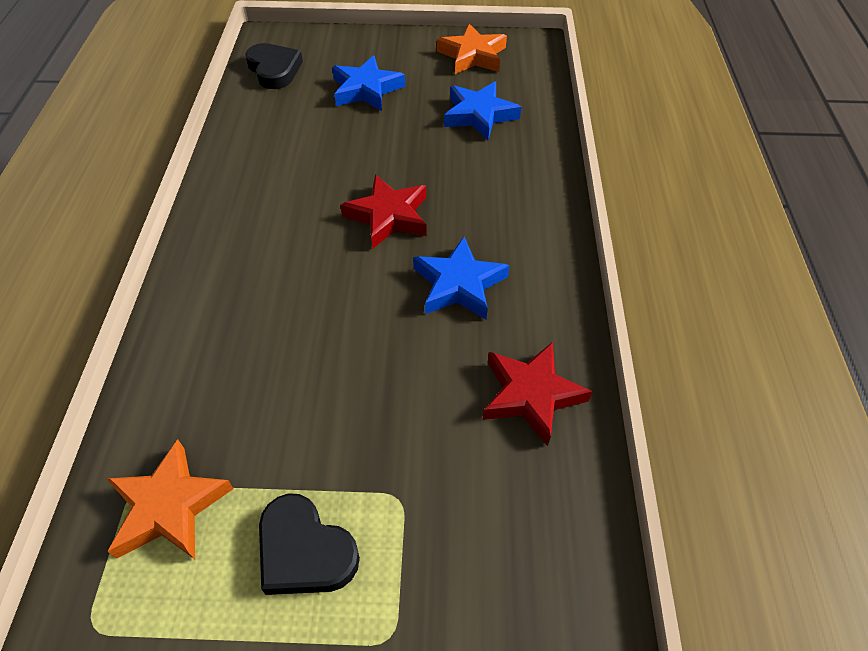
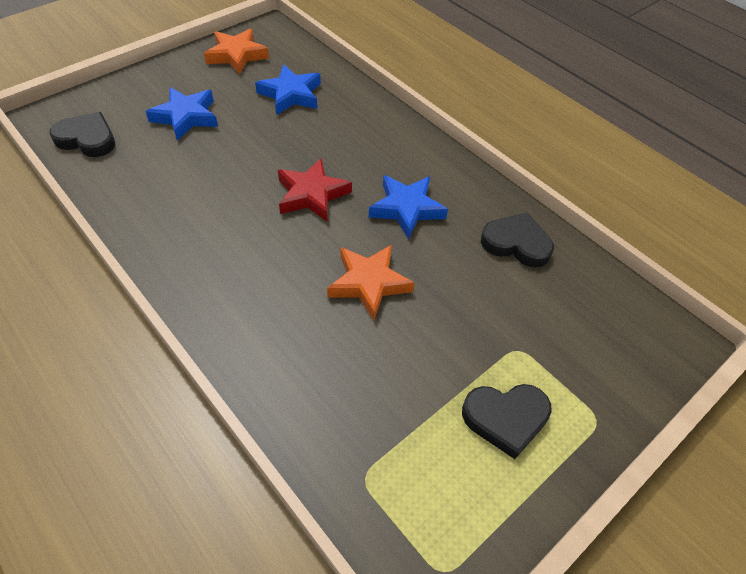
camera: 45 degrees left, 0 degrees up
(169, 506) = (399, 467): orange star -> orange star (369, 283)
(530, 395) = (516, 243): red star -> black heart

